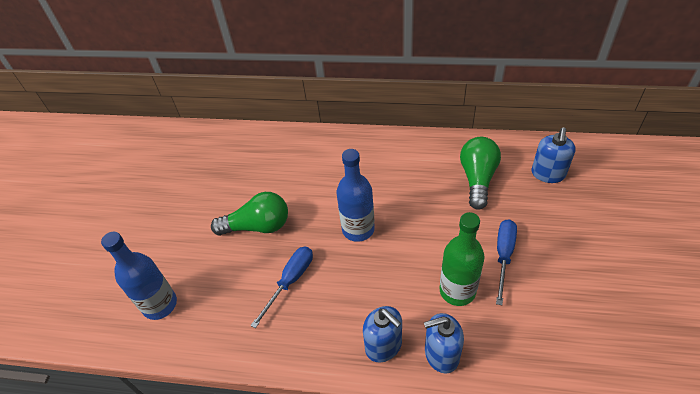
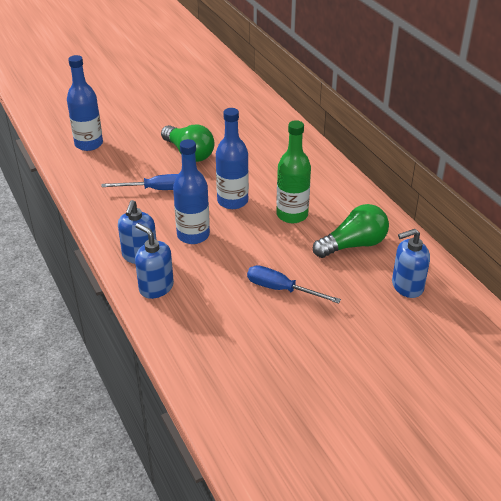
camera: 50 degrees right, 10 degrees down
(384, 284) = (193, 235): none -> blue bottle
(457, 291) = (221, 275): green bottle -> green bottle (292, 215)
(504, 256) = (281, 289): blue screwdriver -> blue screwdriver turned 135 degrees counterclockwise

